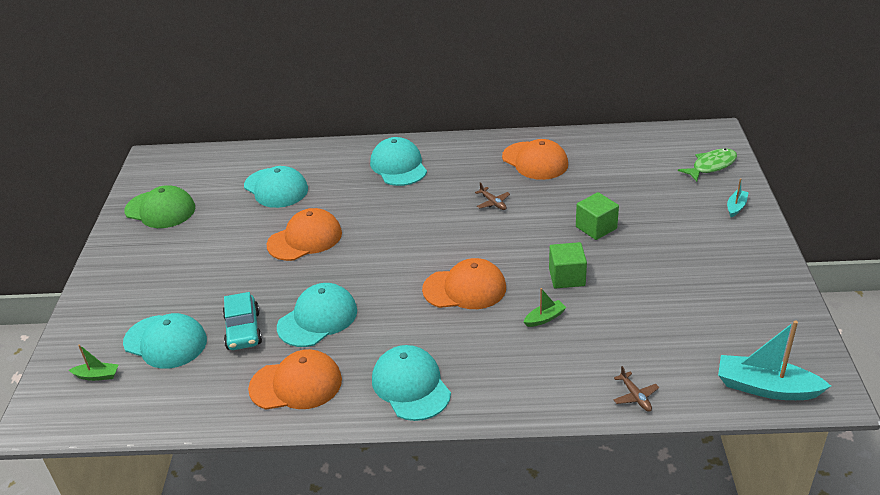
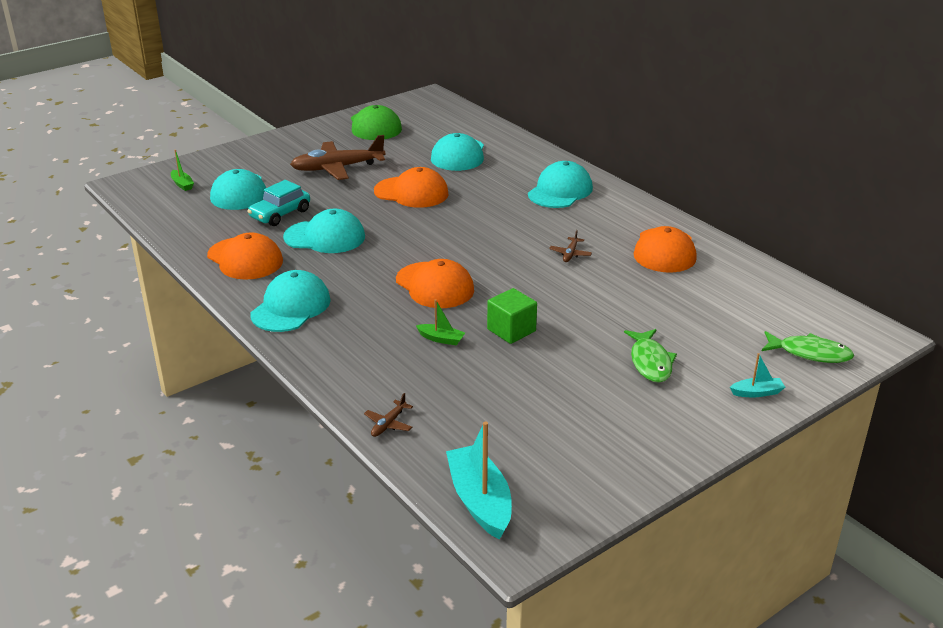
camera: 50 degrees right, 5 degrees down
(206, 262) = (338, 168): none -> brown plane
(596, 228) = (605, 320): green cube -> none
(665, 233) = (650, 362): none -> green fish

